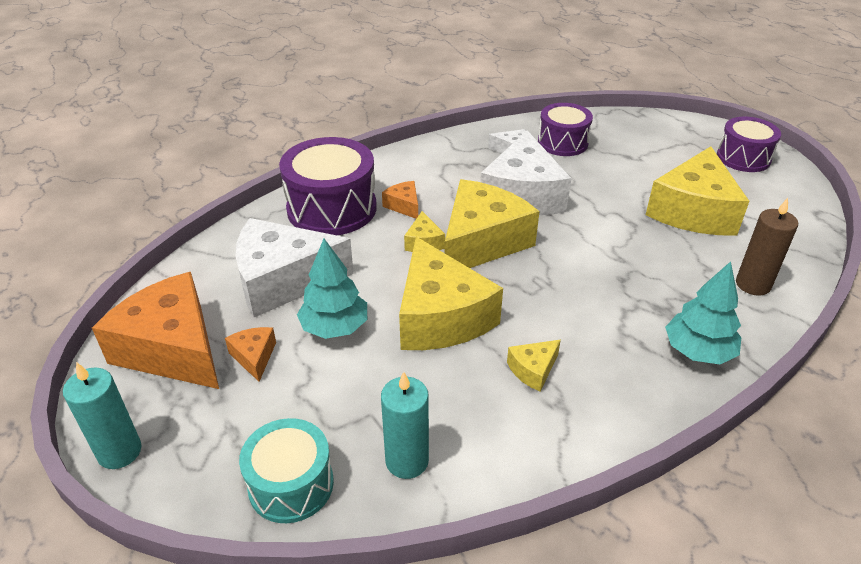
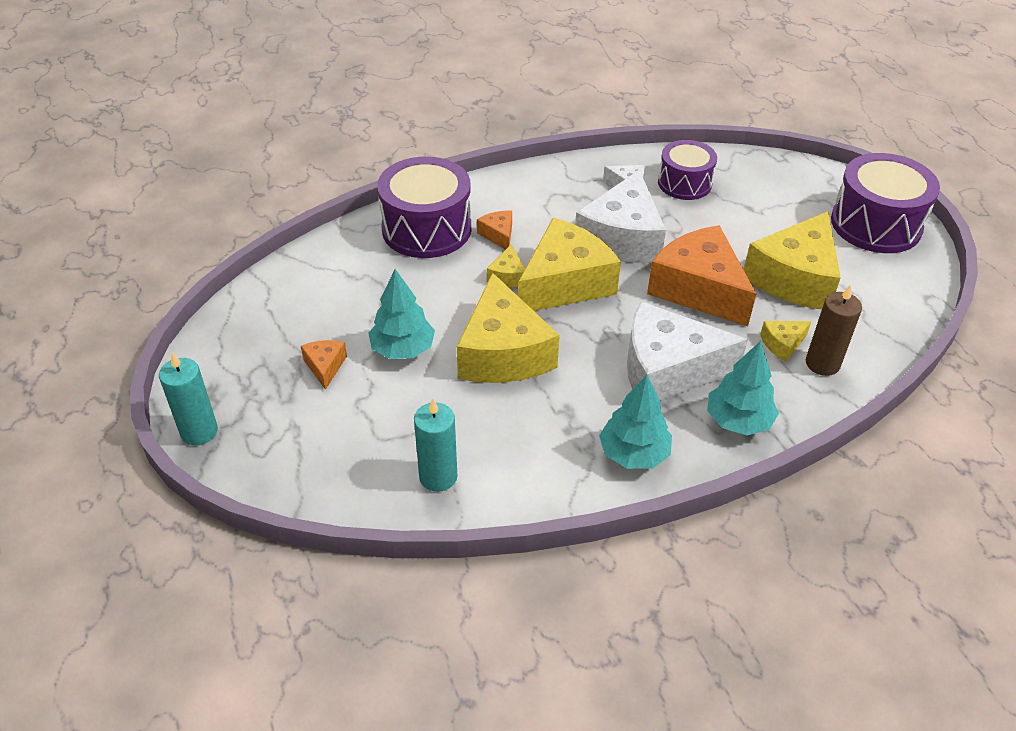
camera: 10 degrees right, 5 degrees up
(173, 349) = (255, 348): orange cheese -> orange cheese (698, 289)
(283, 280) = (365, 297): white cheese -> white cheese (667, 369)
(291, 484) = (336, 480): turquoise drum -> none
(533, 370) = (574, 415): yellow cheese -> yellow cheese (782, 344)
(608, 402) = (634, 454): none -> turquoise tree
(743, 158) = (876, 224): purple drum -> purple drum, size x1.57

